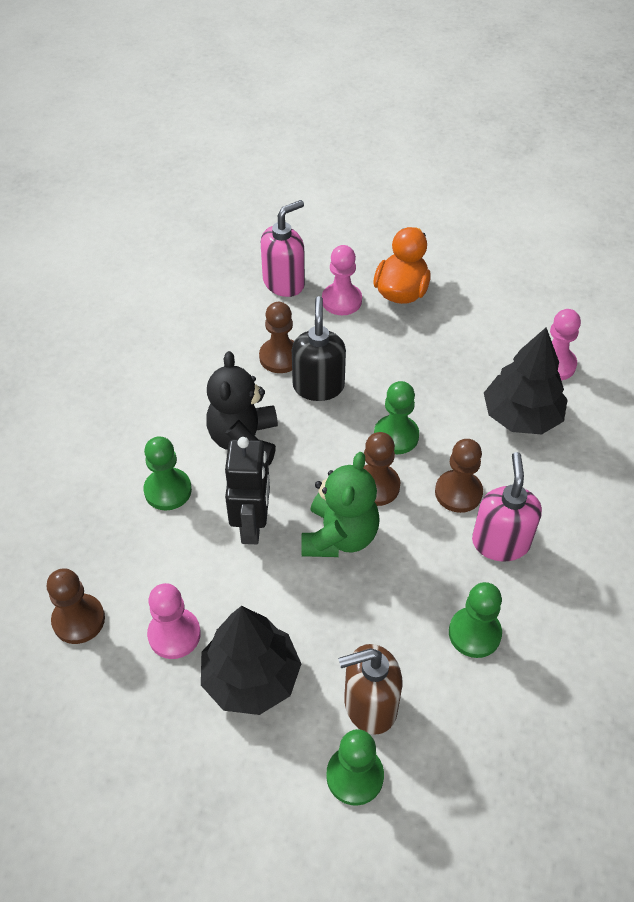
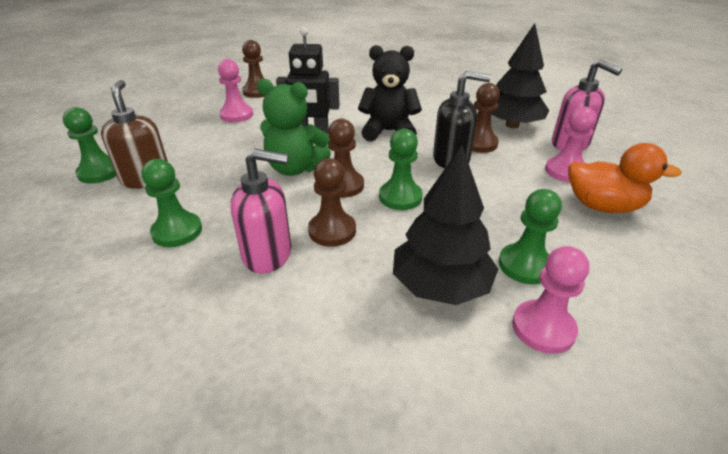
camera: 90 degrees right, 15 degrees down
(168, 490) = (344, 109): green pawn -> green pawn (525, 265)
(251, 677) = (194, 137): black tree -> black tree (512, 125)

